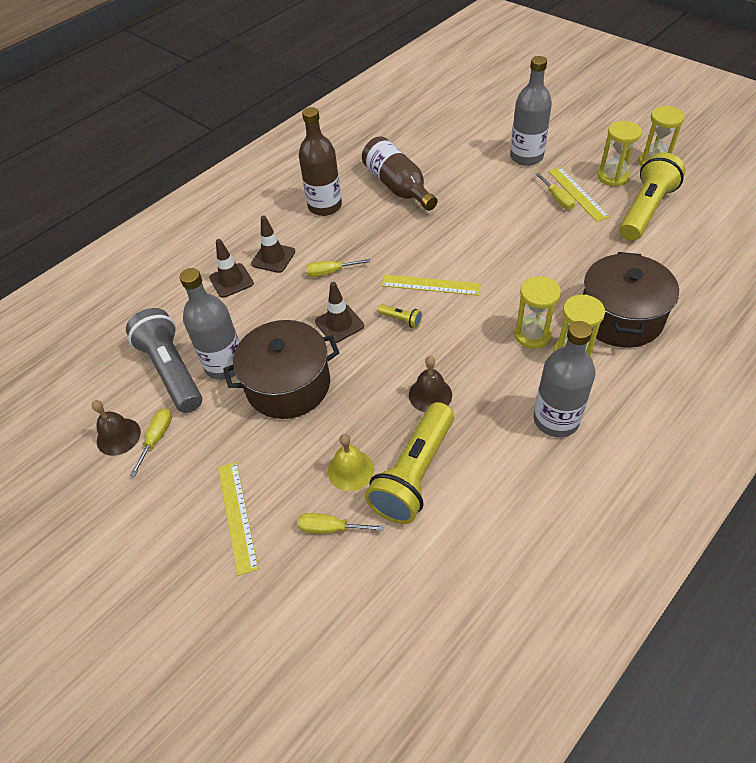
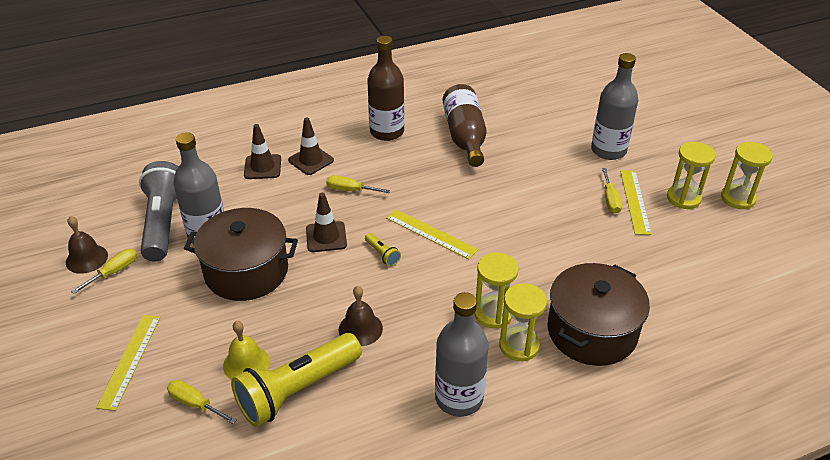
camera: 20 degrees right, 10 degrees down
(645, 210) = (694, 241): yellow flashlight -> none

